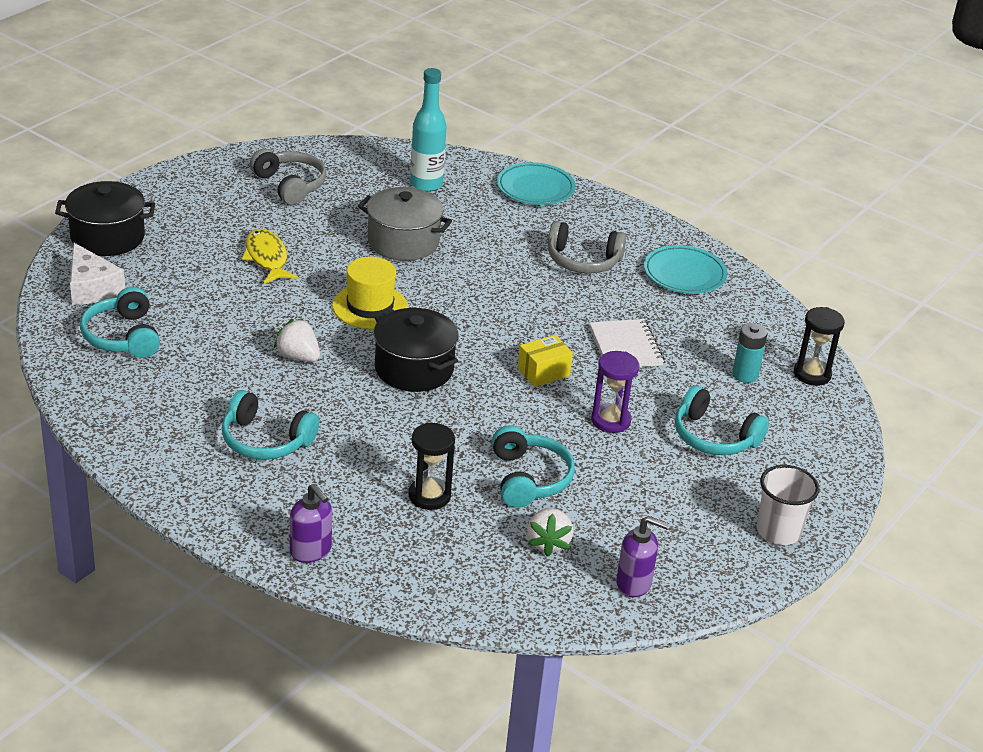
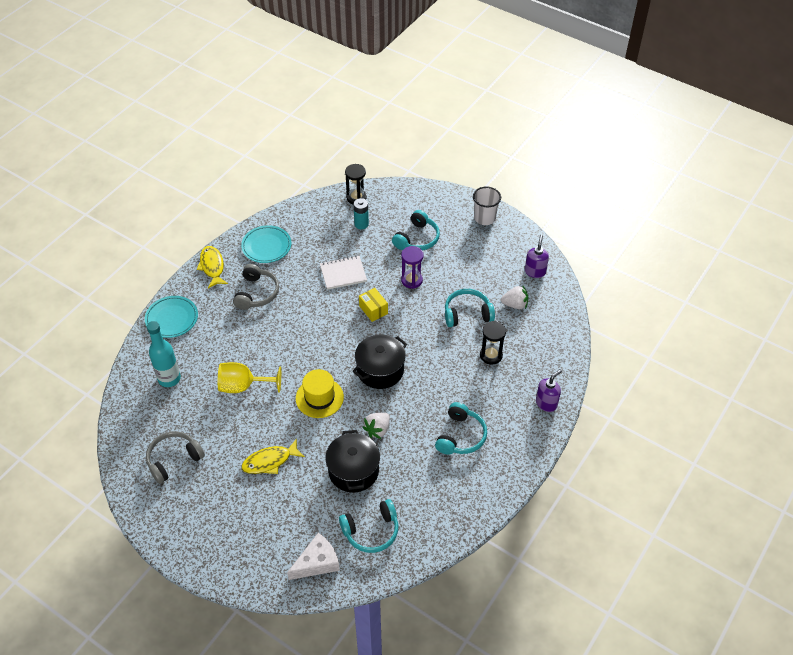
camera: 90 degrees left, 15 degrees up
(107, 237) = (252, 566): black pot -> black pot (353, 471)
(403, 242) = (243, 386): grey pot -> yellow goblet
(638, 224) = (212, 267): none -> yellow fish

